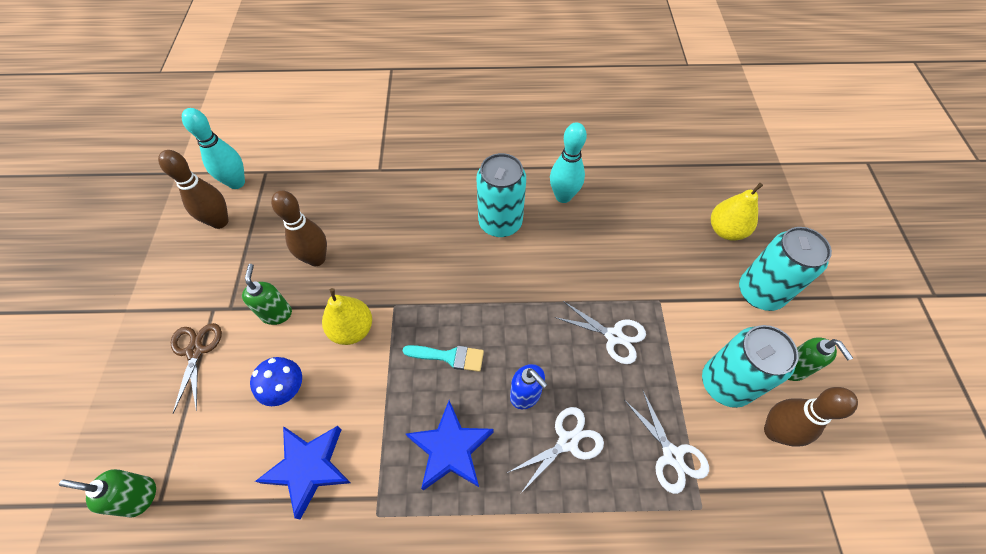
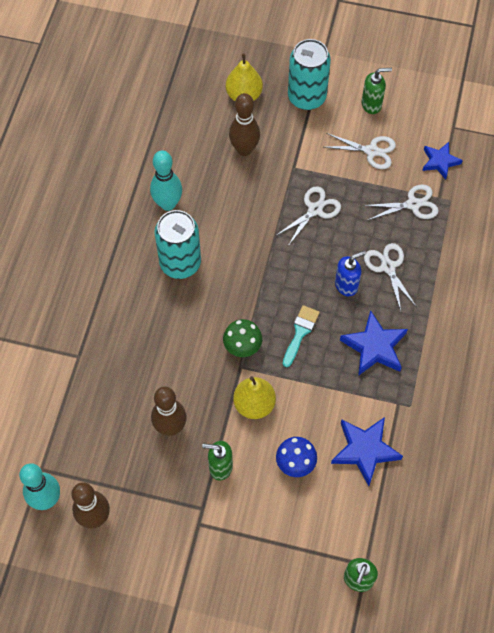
camera: 75 degrees left, 5 degrees up
(195, 351) = (239, 539): brown scissors -> none
(419, 302) = (242, 346): none -> green mushroom
(725, 383) = (371, 151): turquoise can -> white scissors
(755, 480) = (440, 162): none -> blue star
(774, 431) = (412, 136): brown bowling pin -> brown bowling pin (244, 149)

